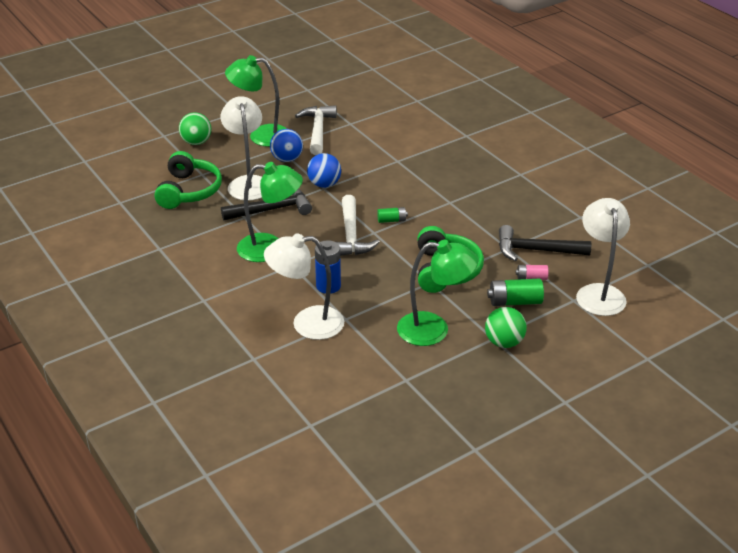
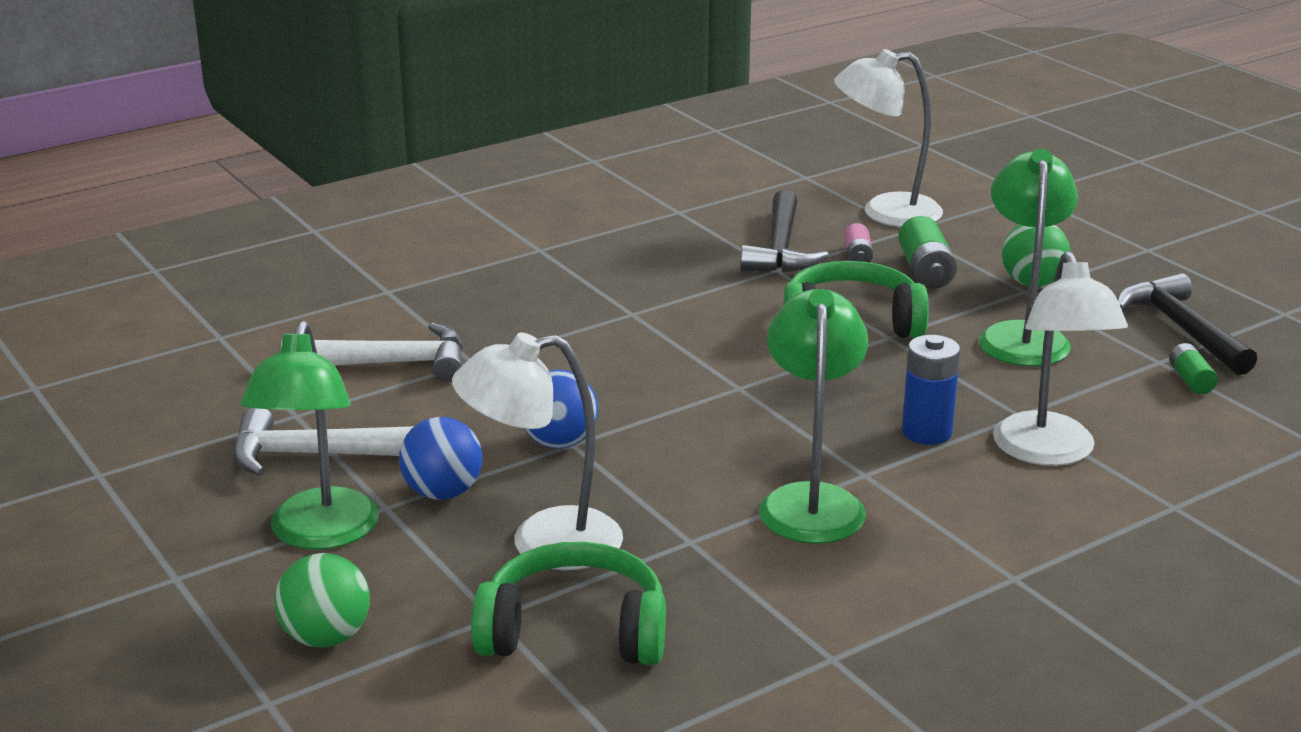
camera: 90 degrees left, 10 degrees down
(272, 210) = (660, 505): black hammer -> black hammer (1182, 329)
(350, 235) = (753, 411): white hammer -> white hammer (389, 364)
(392, 220) = (696, 369): green battery -> green battery (1190, 380)

